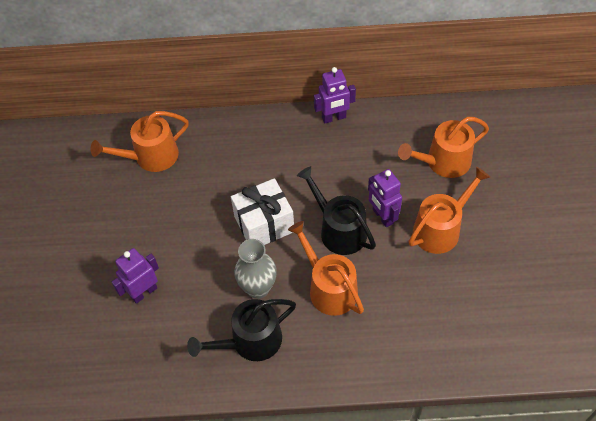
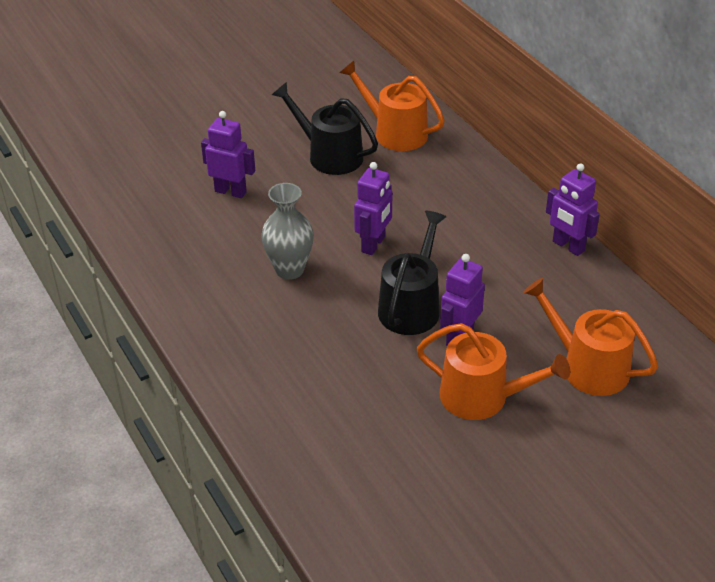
camera: 60 degrees right, 15 degrees down
(250, 341) = (221, 288): black watering can -> black watering can (329, 155)
(264, 224) = (373, 244): white gift -> purple robot
(329, 288) = (328, 325): orange watering can -> none

